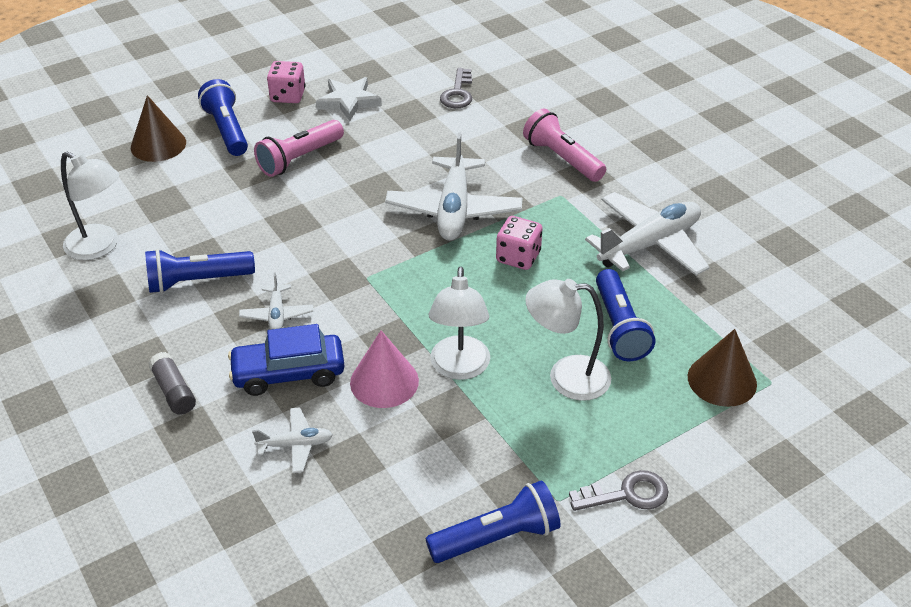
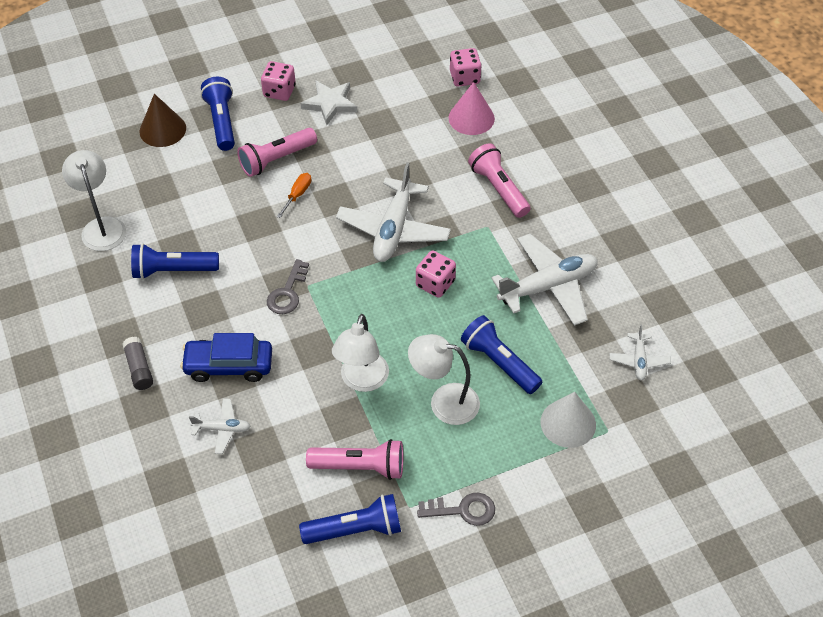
camera: 10 degrees right, 10 degrees up
(100, 247) = (102, 226): white lamp -> white lamp turned 150 degrees counterclockwise
(277, 315) = (229, 311): white plane -> white plane (639, 360)
(332, 189) = (297, 195): none -> orange screwdriver
(384, 381) = (301, 384): pink cone -> pink cone (471, 118)
(458, 93) = (426, 106): grey key -> grey key (287, 292)
(483, 463) = (360, 467): none -> pink flashlight
(492, 63) = (464, 77): none -> pink dice
(619, 327) = (499, 362): blue flashlight -> blue flashlight turned 135 degrees clockwise
(722, 380) = (568, 423): brown cone -> white cone

